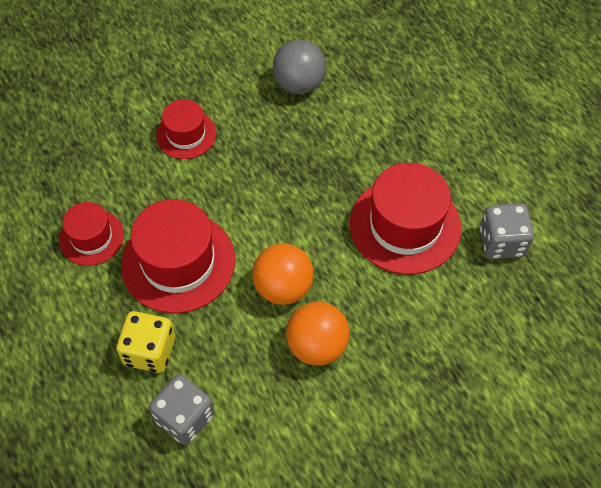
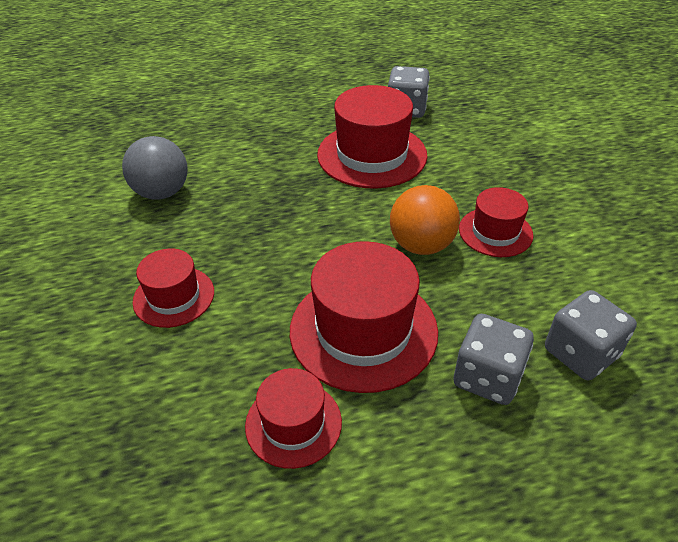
camera: 75 degrees left, 15 degrees down
(149, 351) = (487, 377): yellow dice -> grey dice
(317, 346) = (495, 232): orange ball -> red hat

